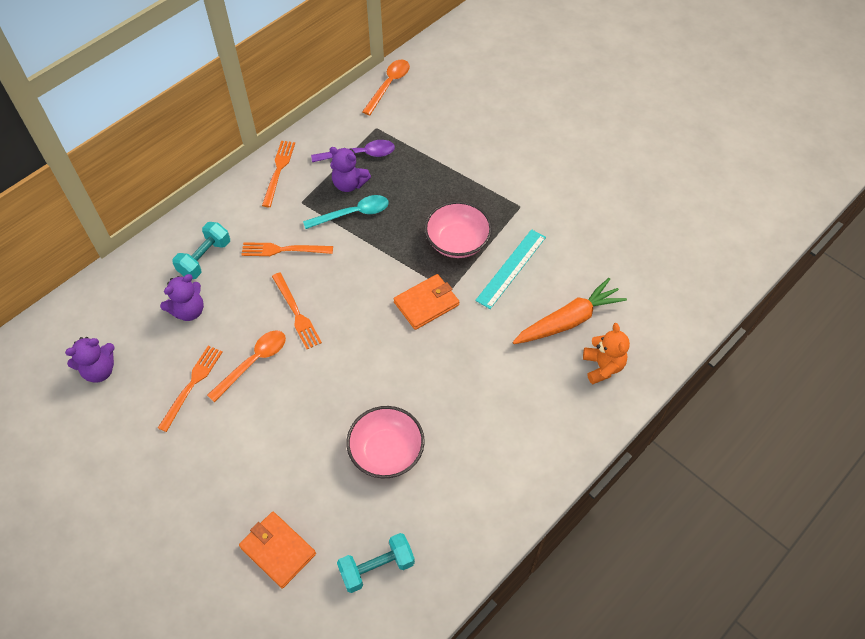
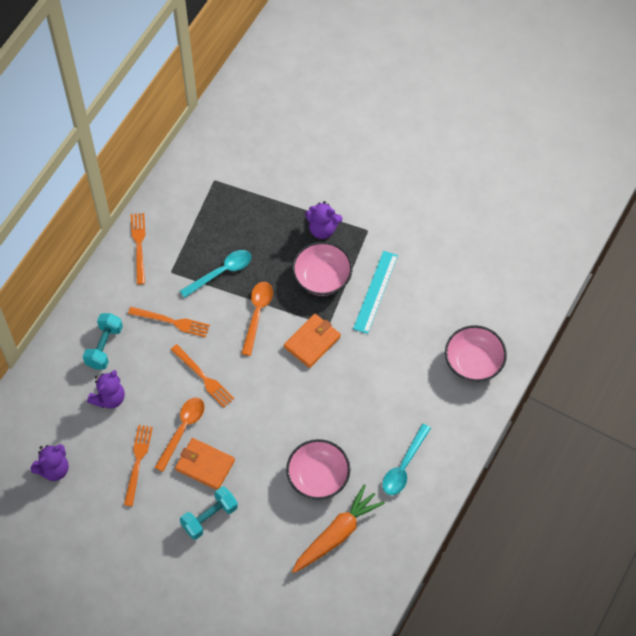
camera: 15 degrees left, 5 degrees up
(278, 550) = (257, 575): orange wallet -> orange wallet (205, 465)
(284, 250) = (171, 322): orange fork -> orange fork turned 150 degrees counterclockwise
(349, 184) = (208, 244): purple teddy bear -> purple teddy bear (322, 229)
(359, 154) = (208, 211): purple spoon -> none
(377, 567) = (339, 568): turquoise dumbbell -> turquoise dumbbell (209, 517)
(389, 85) = (211, 132): orange spoon -> orange spoon (257, 314)
(490, 464) = (404, 466): none -> turquoise spoon
(568, 320) = (436, 328): orange carrot -> orange carrot (337, 534)
(602, 366) = (473, 362): orange teddy bear -> pink bowl

